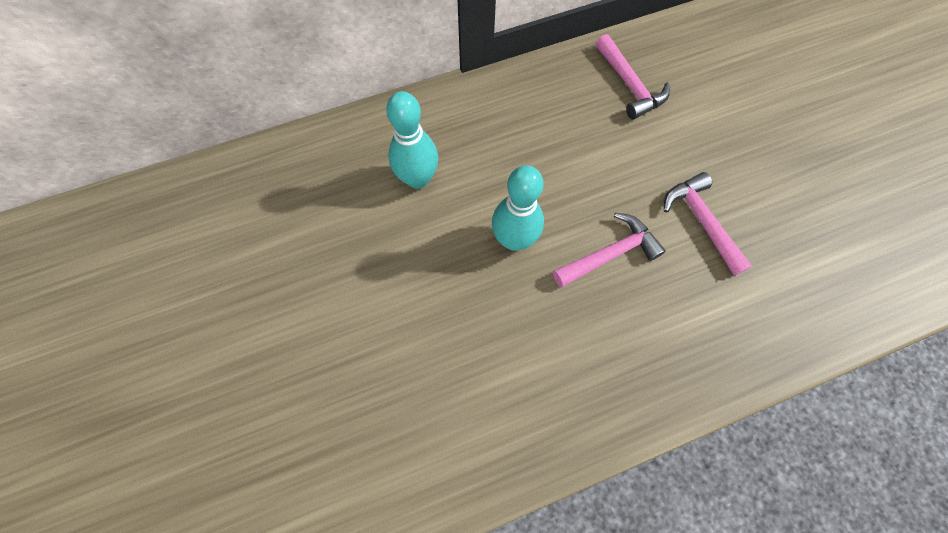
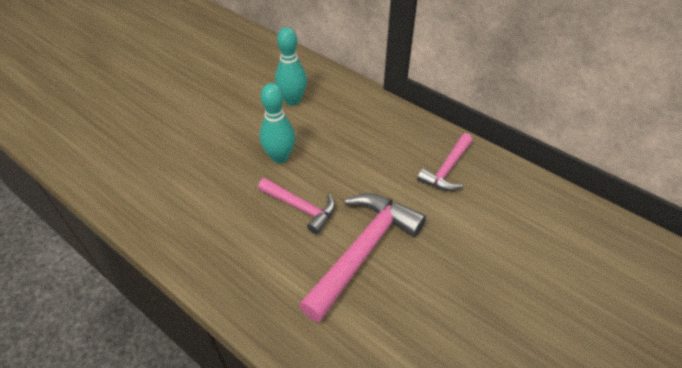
camera: 60 degrees right, 20 degrees down
(701, 221) = (363, 251): pink hammer -> pink hammer, size x1.71

